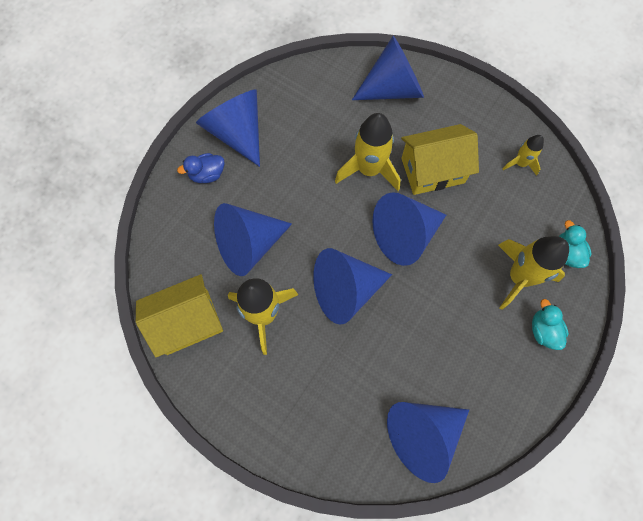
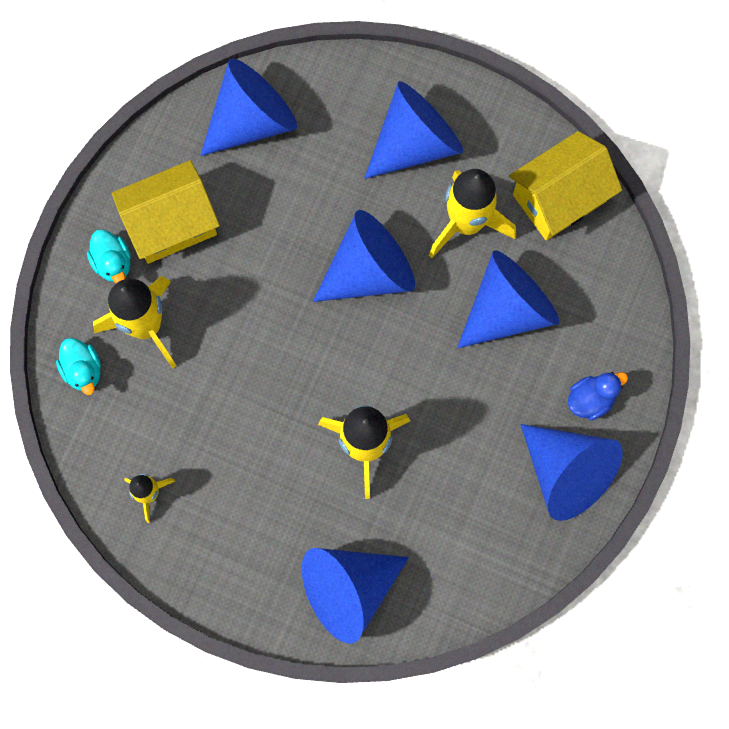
camera: 170 degrees right, 5 degrees up
(404, 235) = (303, 358): blue cone -> blue cone (415, 142)
(432, 170) = (274, 461): yellow house -> yellow house (171, 224)

